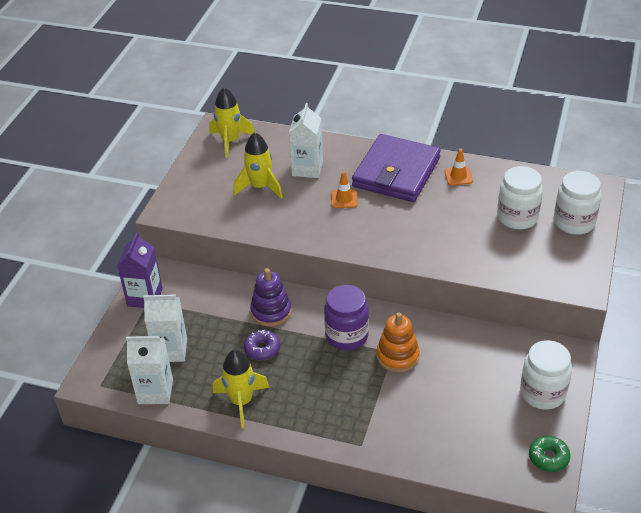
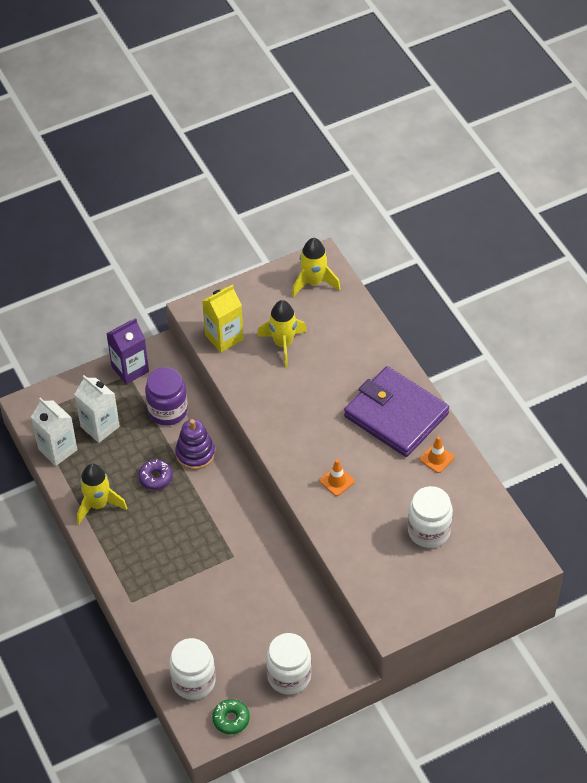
camera: 45 degrees right, 10 degrees up
(210, 212) = (224, 337): none -> yellow carton
(307, 168) = (337, 355): white carton -> none
(344, 199) = (327, 406): orange traffic cone -> orange traffic cone (337, 481)
(347, 336) = (220, 517): purple jar -> purple jar (168, 411)
(396, 172) = (396, 415): purple wallet -> purple wallet turned 60 degrees clockwise
(397, 356) = (233, 562): orange stacking toy -> none
(574, 222) = (464, 572): white jar -> white jar (193, 681)

